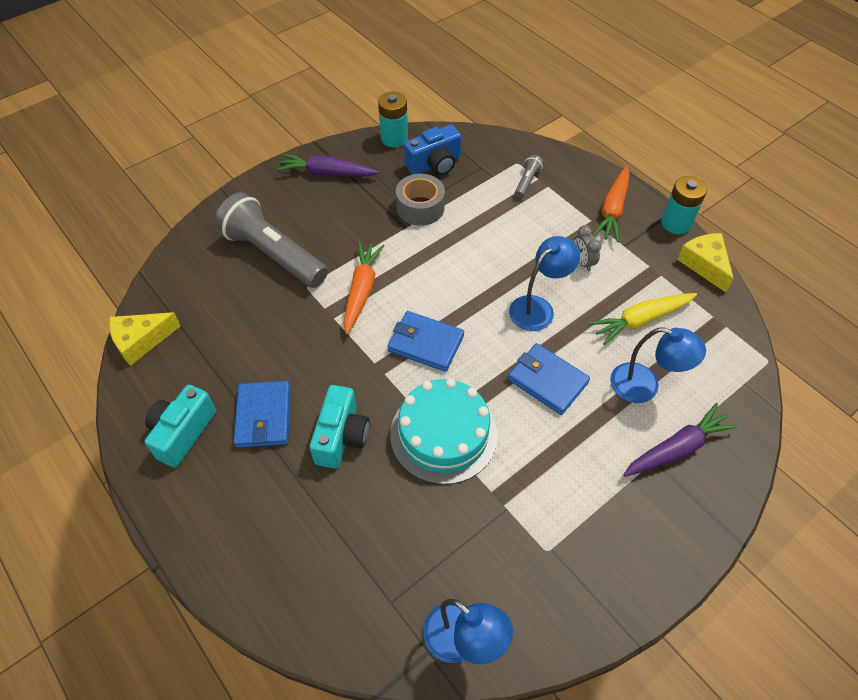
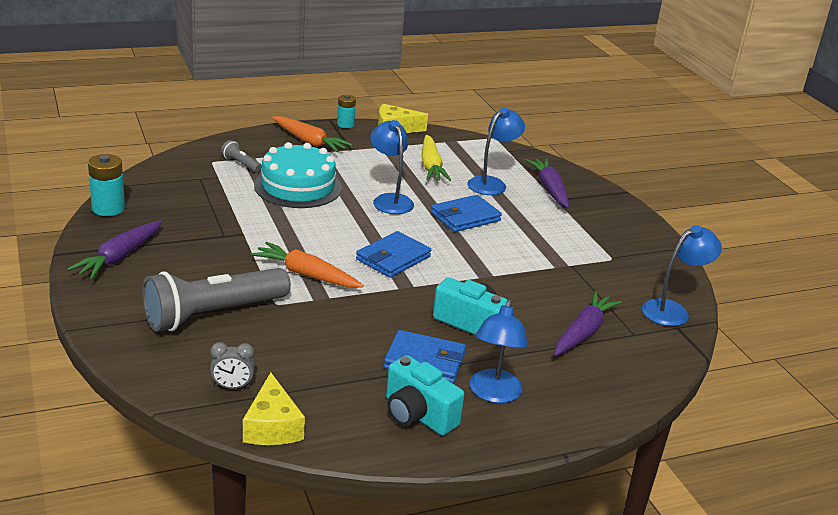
camera: 75 degrees left, 25 degrees down
(231, 485) = (493, 394): none -> blue lamp
(370, 546) = (583, 332): none -> purple carrot
(420, 207) = (224, 220): grey tape -> none
(434, 165) = (172, 198): blue camera -> none
(443, 434) = (492, 273): turquoise cake -> turquoise cake (298, 187)
(583, 262) = (355, 169): grey clock -> grey clock (232, 387)
(676, 223) = (345, 124): turquoise battery -> turquoise battery, size x0.66

